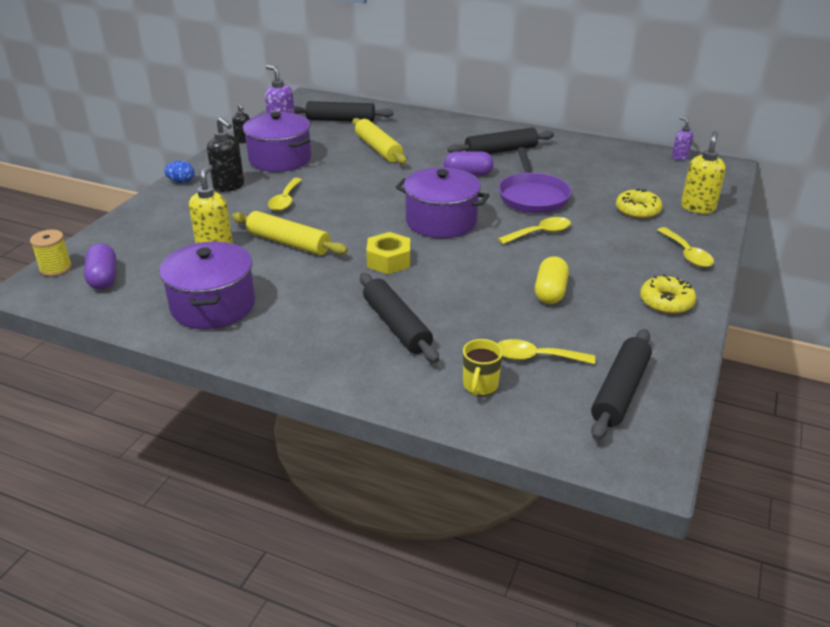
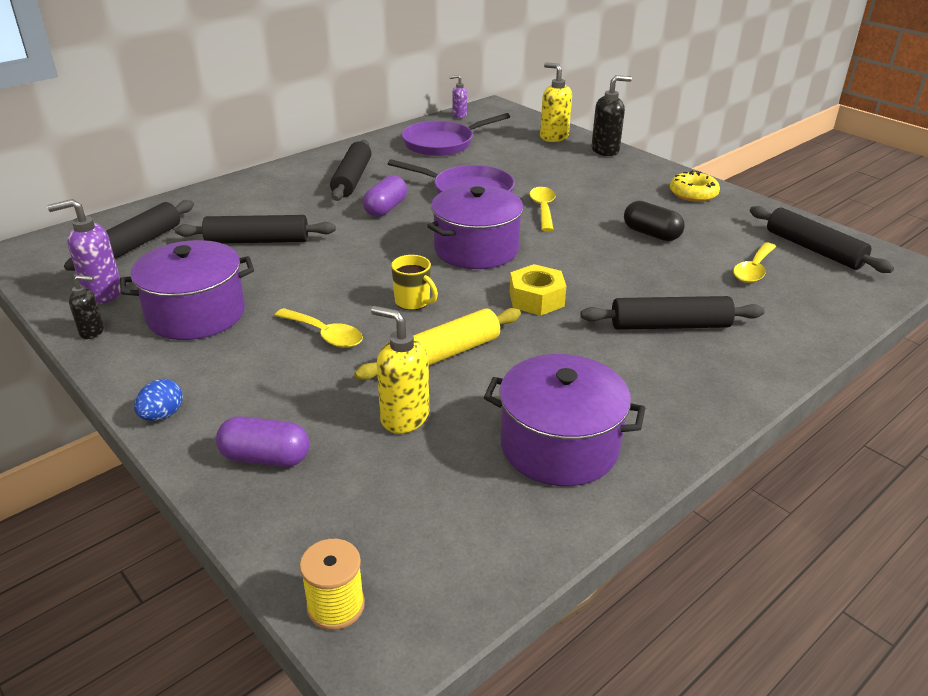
camera: 65 degrees left, 0 degrees up
(103, 278) = (413, 547): purple capsule -> purple capsule (265, 458)
(229, 186) = (232, 372): black soap dispenser -> black soap dispenser (605, 150)
(378, 149) = (257, 241): yellow rolling pin -> black rolling pin
(480, 386) = (789, 307): yellow mug -> yellow mug (413, 302)
(550, 292) = (651, 234): yellow capsule -> black capsule
(610, 165) = (442, 143): none -> purple pan
(637, 210) = (537, 159): yellow donut -> none
(687, 254) = (625, 164): yellow spoon -> none

